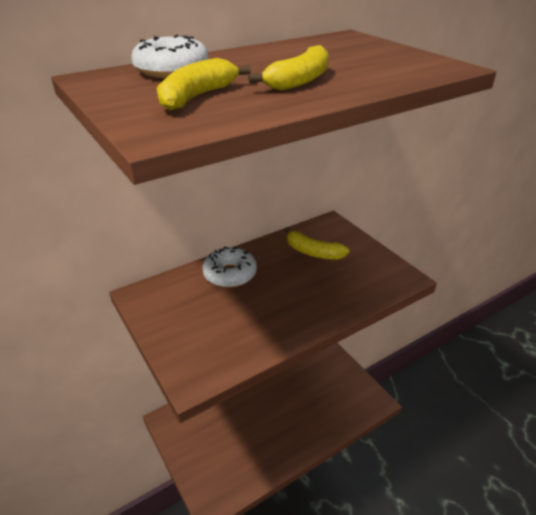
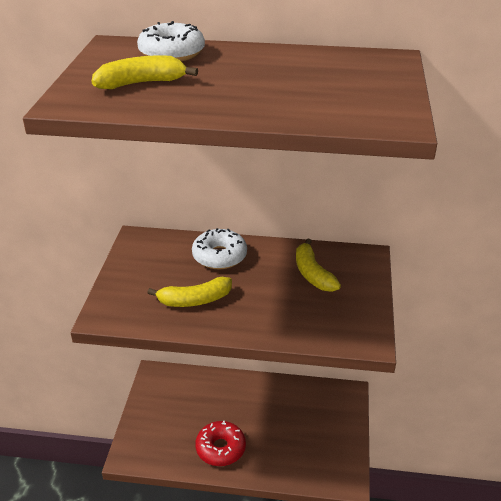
camera: 40 degrees right, 0 degrees up
(276, 441) = (220, 448): none -> red donut
(299, 81) = (236, 93): yellow banana -> yellow banana (194, 300)

